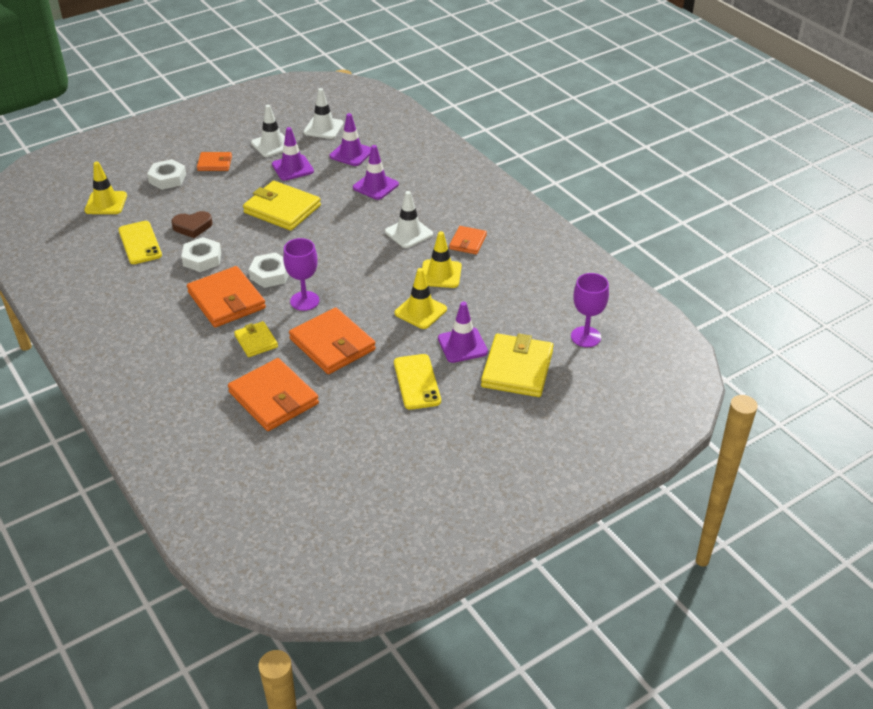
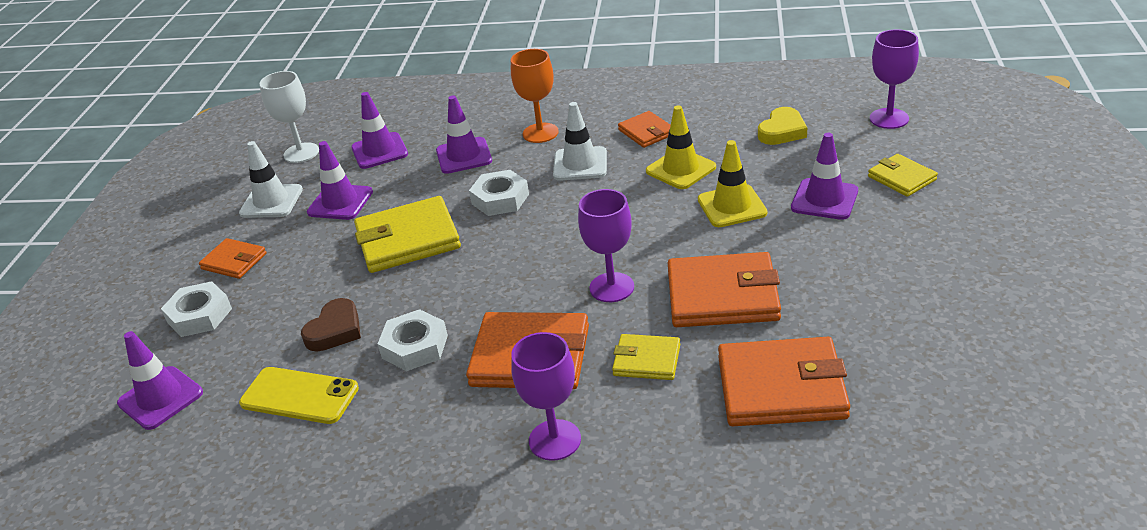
camera: 45 degrees left, 5 degrees down
(106, 203) = (160, 398): yellow traffic cone -> purple traffic cone
(174, 338) = (555, 440): none -> purple goblet
(215, 163) = (234, 261): orange wallet -> orange wallet turned 75 degrees clockwise
(270, 274) = (524, 297): white nut -> white nut (500, 199)
(323, 128) = (301, 153): white traffic cone -> white goblet
(417, 382) = (860, 255): yellow phone -> none
(426, 202) = (540, 133): none -> orange goblet
(517, 369) = (902, 178): yellow wallet -> yellow wallet, size x0.55
(523, 297) = (782, 131): none -> yellow heart

